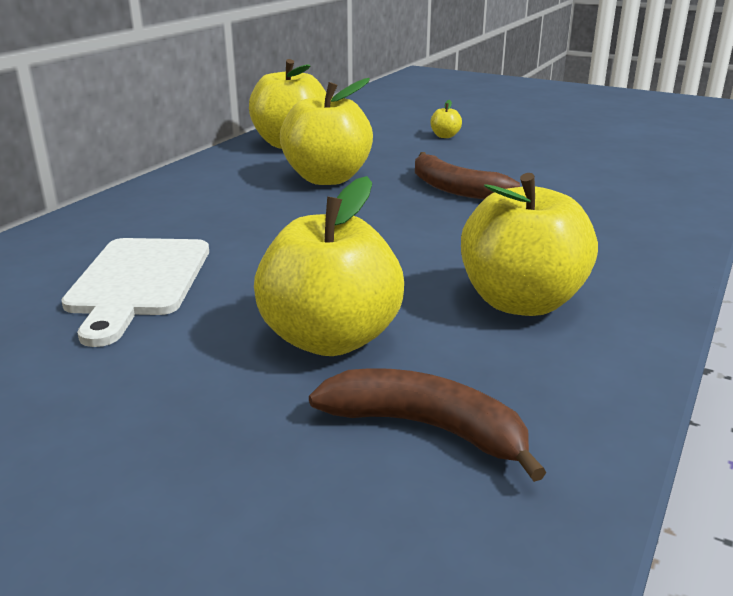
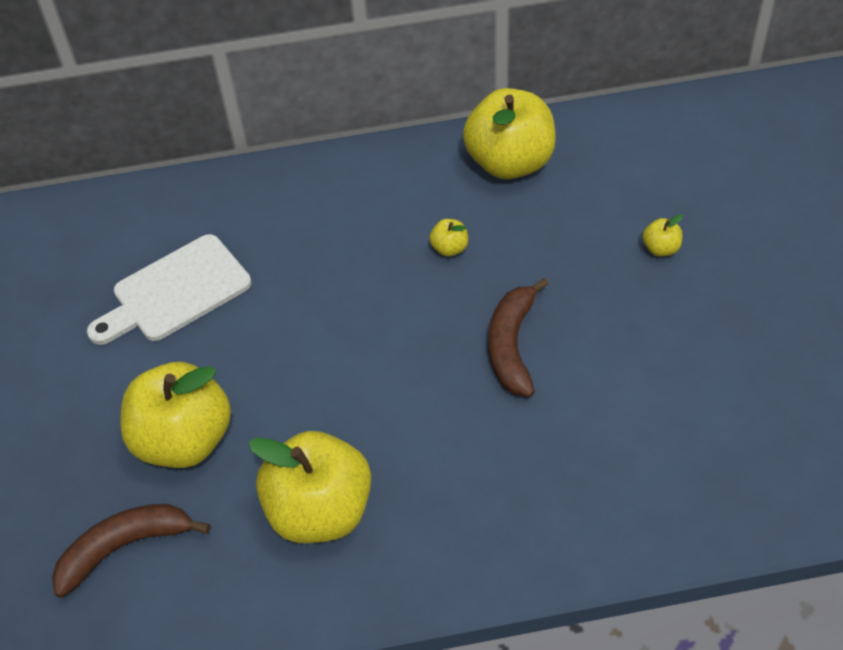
camera: 55 degrees right, 25 degrees up
(327, 178) = (449, 248): yellow apple -> yellow apple, size x0.41
(426, 428) = (124, 547): brown banana -> brown banana turned 105 degrees counterclockwise

